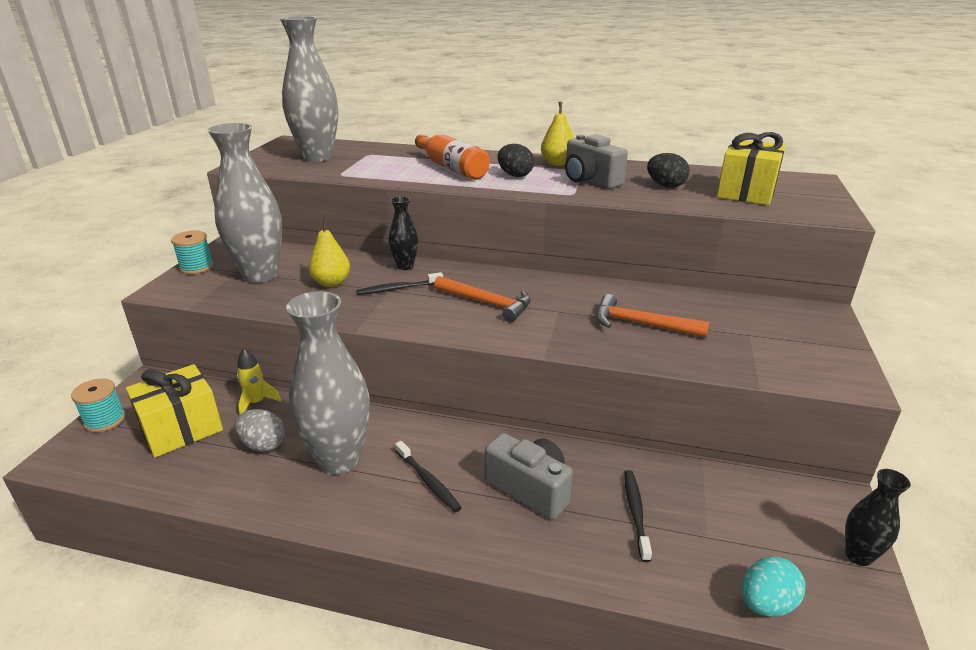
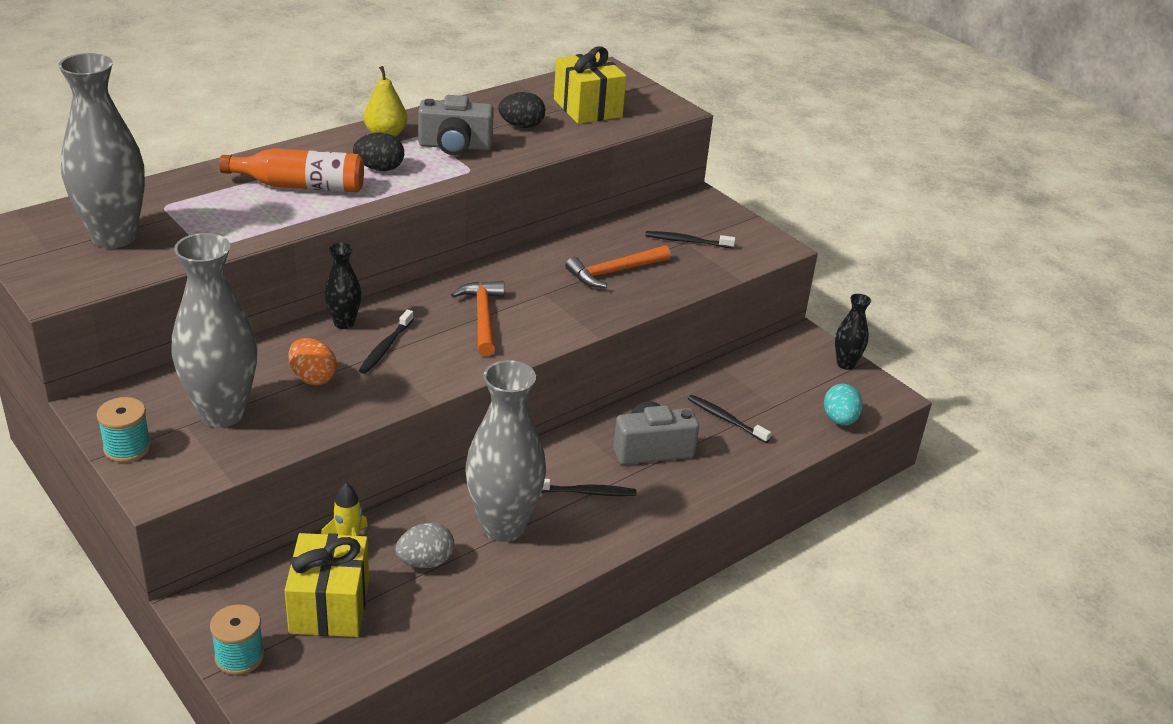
camera: 55 degrees left, 5 degrees up
(331, 283) = (313, 378): yellow pear -> orange egg
(487, 303) = (482, 318): orange hammer -> orange hammer turned 75 degrees counterclockwise
(751, 335) = (687, 241): none -> black toothbrush

